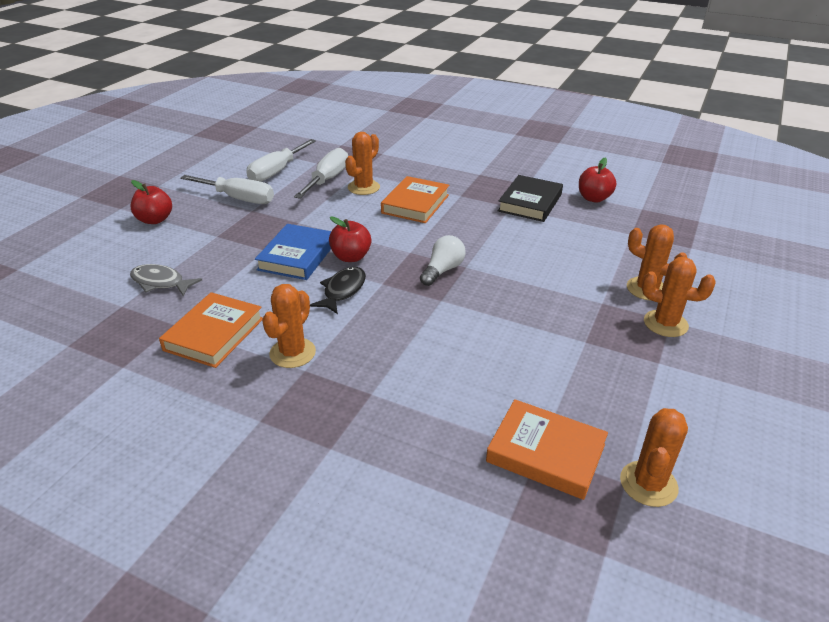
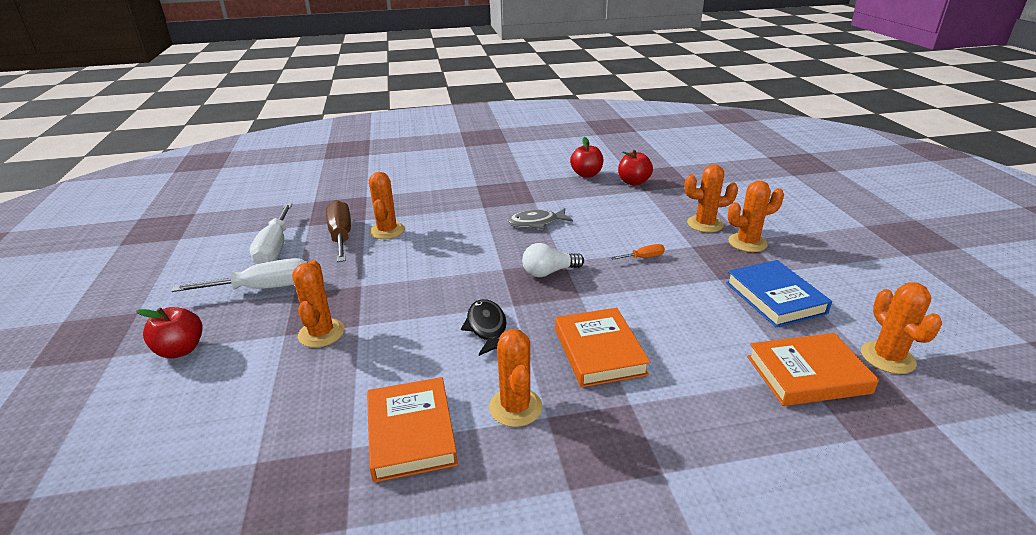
camera: 35 degrees left, 5 degrees down
(160, 282) = (276, 412): grey fish -> grey fish (536, 223)
(237, 245) = (321, 333): none -> orange cactus
(297, 256) = (401, 317): blue book -> blue book (775, 298)
(327, 179) = (341, 236): white screwdriver -> brown screwdriver
(351, 257) = (455, 295): red apple -> red apple (633, 182)
(415, 204) = (454, 228): orange book -> orange book (599, 351)
(442, 270) = (549, 272): white light bulb -> white light bulb turned 105 degrees counterclockwise
(530, 203) = (545, 193): black book -> none
(540, 293) = (643, 257): none -> orange screwdriver

